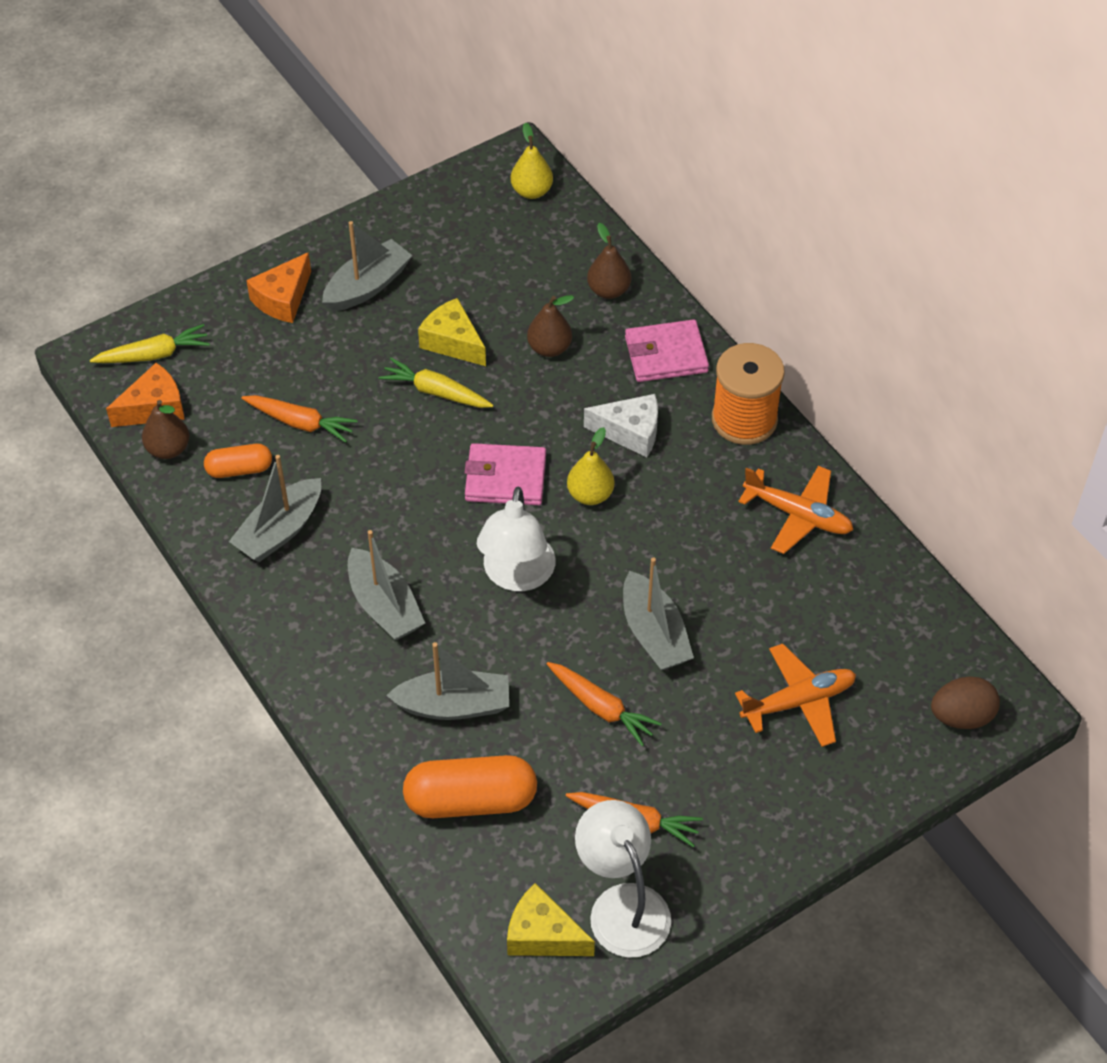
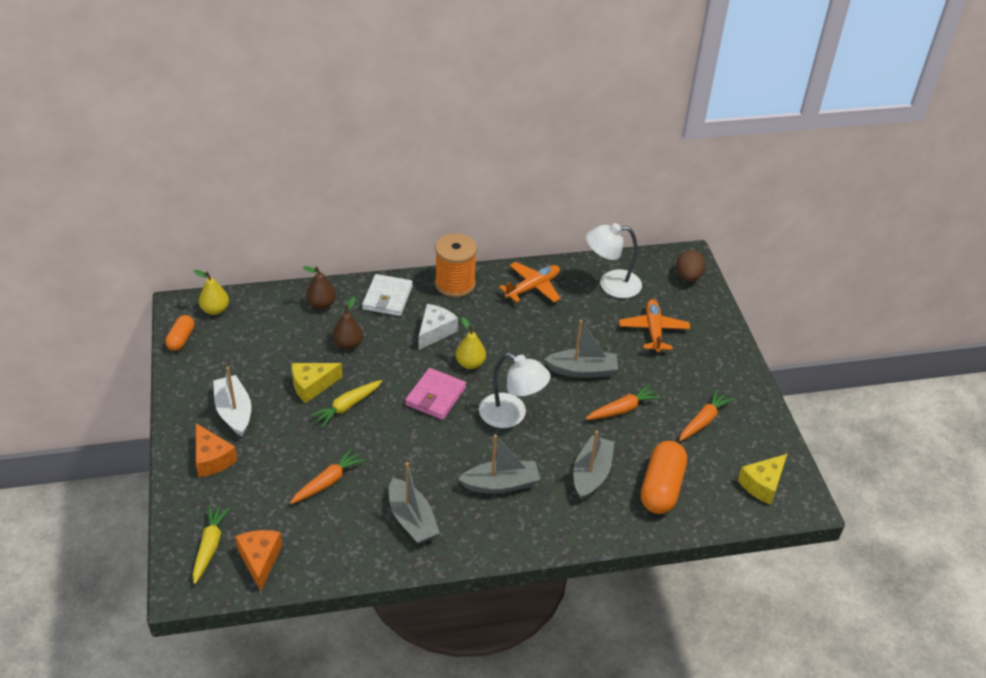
camera: 70 degrees left, 10 degrees down
(168, 449) = (303, 562): brown pear -> none
(239, 469) = (346, 527): orange capsule -> orange capsule (181, 339)
(367, 286) = (234, 412): grey boat -> white boat
(622, 905) = (754, 444): white lamp -> white lamp (611, 284)
(666, 354) = (387, 298): pink wallet -> white wallet

